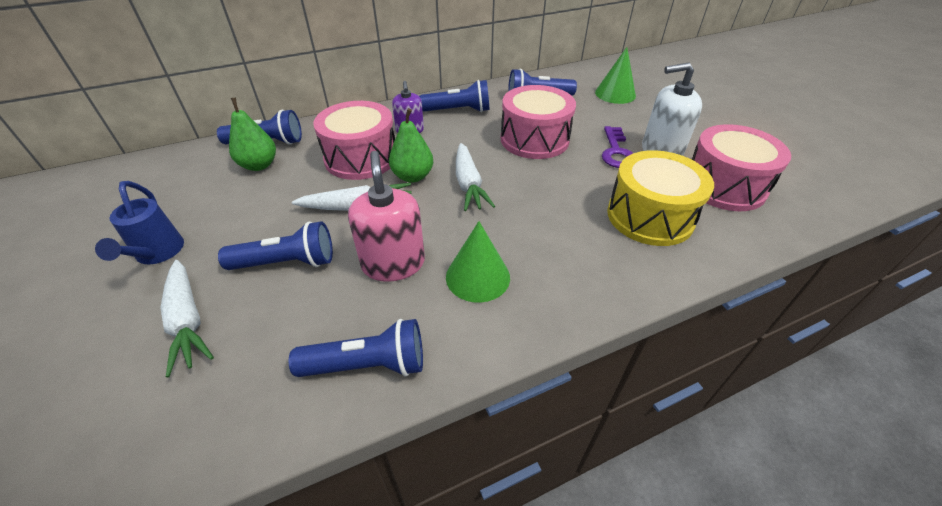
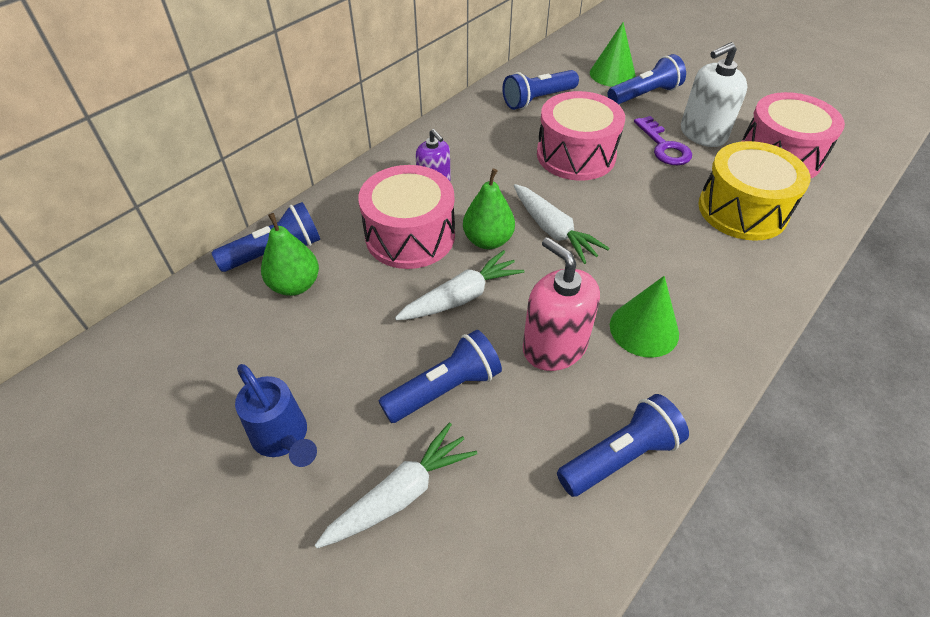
camera: 25 degrees left, 5 degrees up
(188, 321) = (400, 494): white carrot -> white carrot turned 75 degrees counterclockwise
(458, 110) = (466, 141): blue flashlight -> blue flashlight (644, 95)

